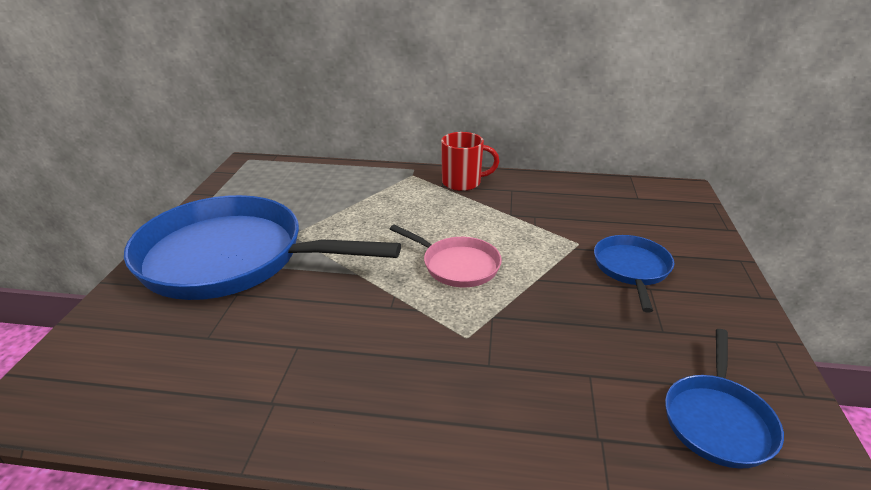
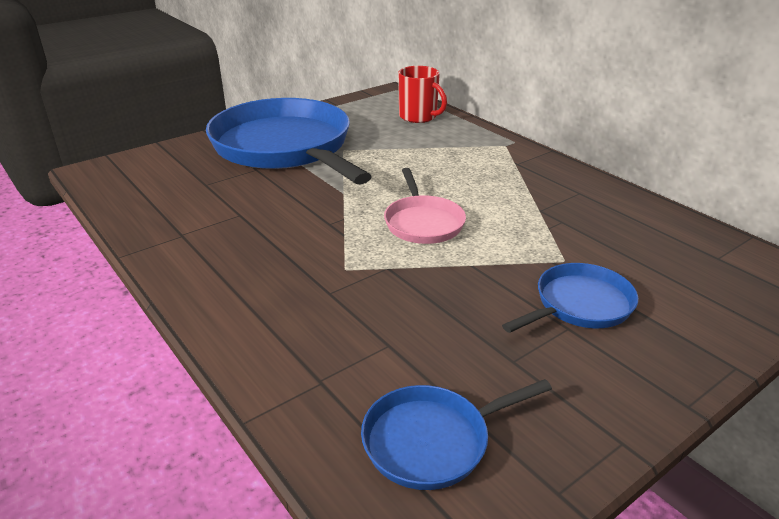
camera: 45 degrees right, 0 degrees up
(463, 183) = (541, 168): red mug -> red mug (419, 117)

